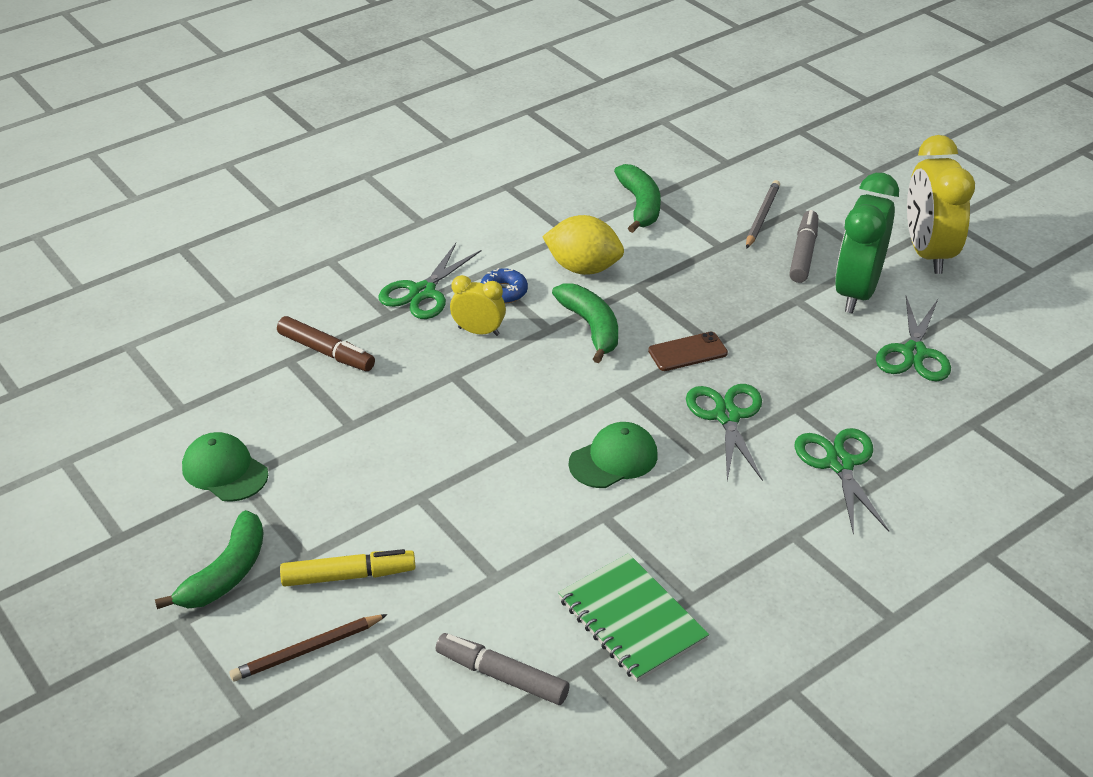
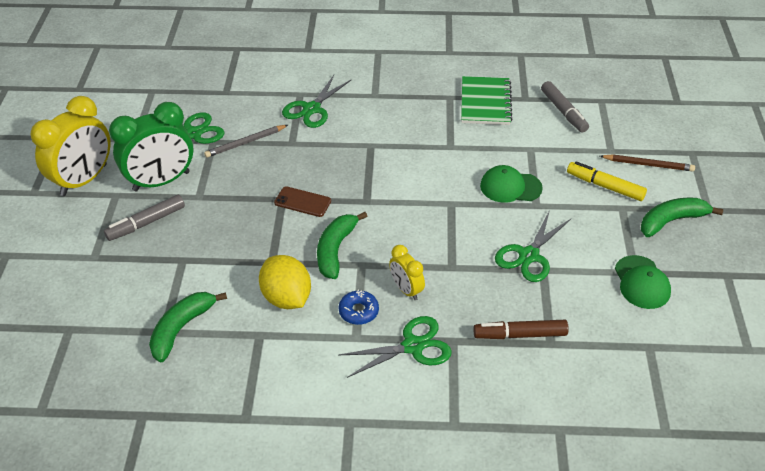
camera: 140 degrees left, 5 degrees up
(326, 352) = (520, 335): brown marker -> brown marker turned 75 degrees counterclockwise
(614, 459) = (415, 169): green cap -> green cap (510, 187)
(727, 416) = (331, 157): green scissors -> green scissors (529, 255)
(762, 217) = (124, 265): grey pencil -> grey pencil (245, 143)

